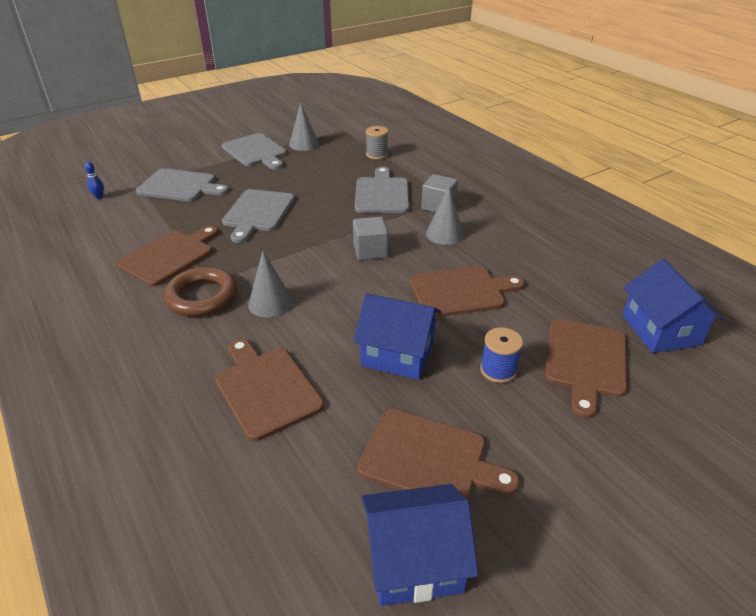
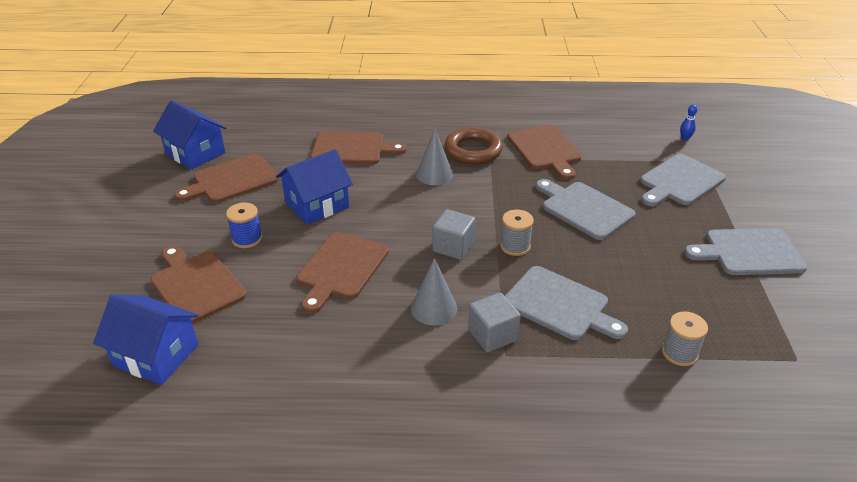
camera: 125 degrees right, 0 degrees up
(304, 144) = (755, 299): grey cone -> none
(338, 226) = (515, 246): none -> grey spool
(414, 561) = (195, 153): blue house -> blue house turned 75 degrees counterclockwise

